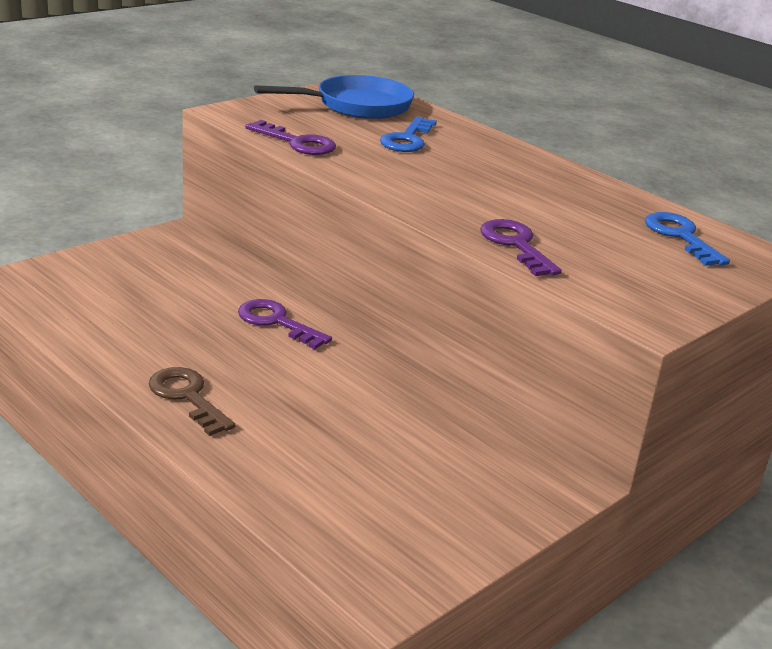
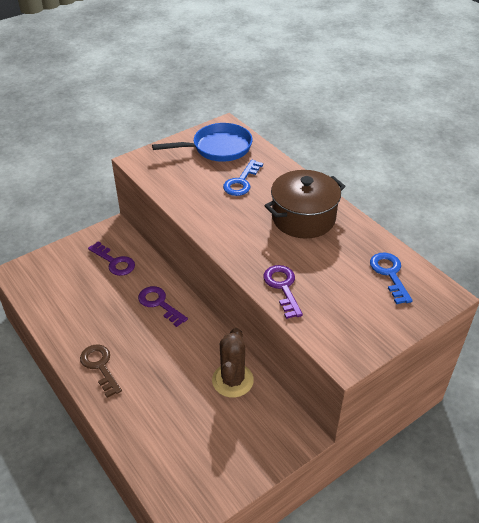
camera: 10 degrees right, 15 degrees up
(297, 143) = (173, 190): purple key -> purple key (114, 262)
(430, 415) = (232, 380): none -> brown cactus
(521, 178) = (303, 218): none -> brown pot

